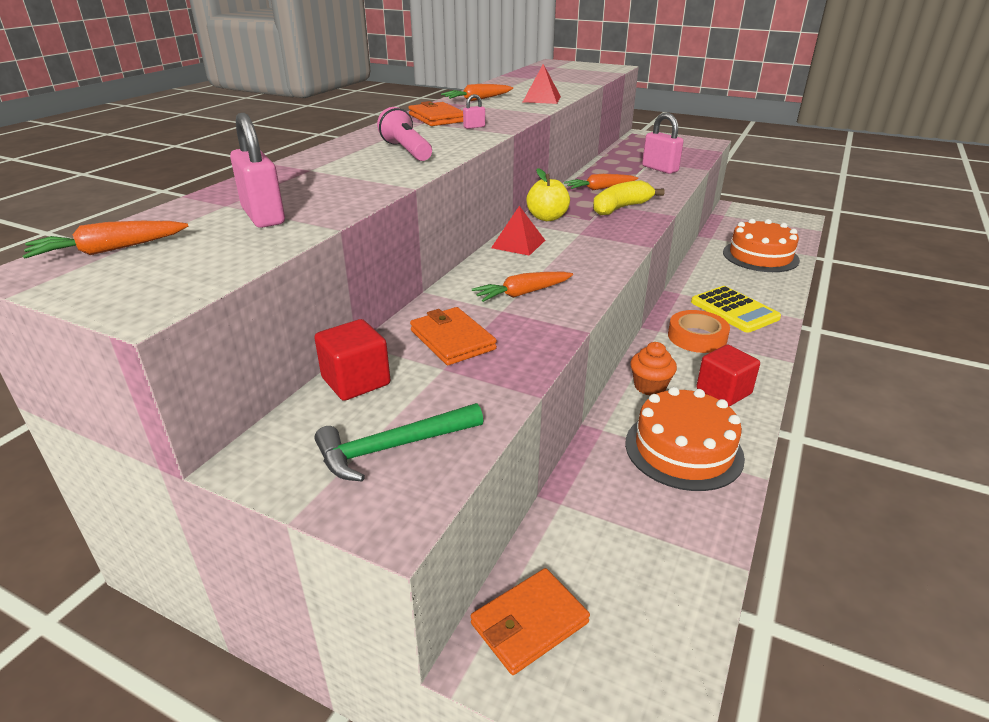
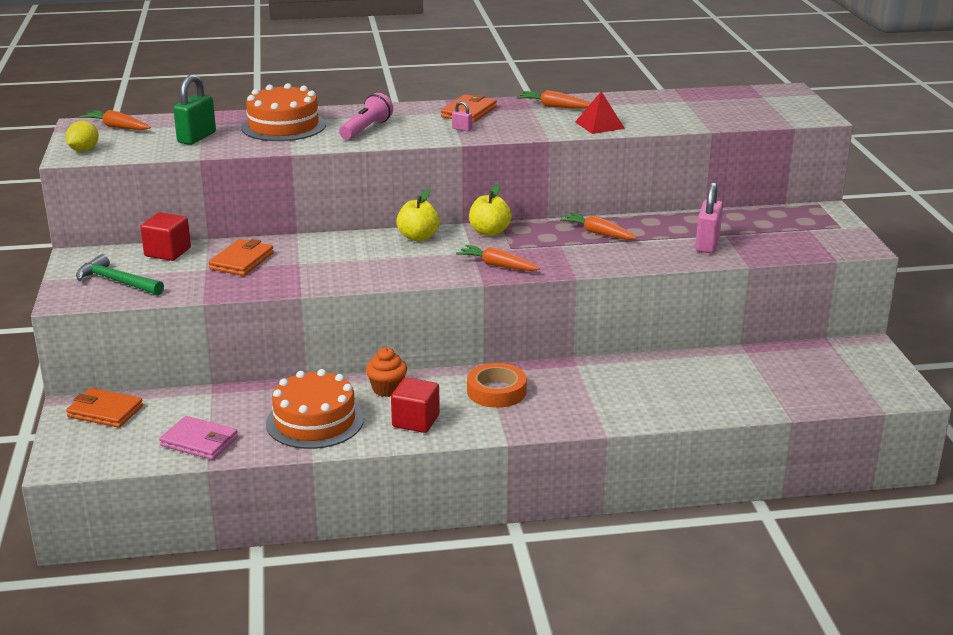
camera: 55 degrees right, 5 degrees down
(144, 290) = (84, 150): none -> yellow lemon
(263, 216) = (197, 137): pink padlock -> green padlock
(518, 244) = (418, 237): red pyramid -> yellow apple
(522, 293) = (332, 262): orange carrot -> orange carrot (497, 265)
(620, 208) = (558, 253): yellow banana -> none
(675, 553) = (199, 441): none -> pink wallet
(734, 310) = (577, 398): yellow calculator -> none
(760, 256) = (736, 388): orange cake -> orange cake (283, 126)

